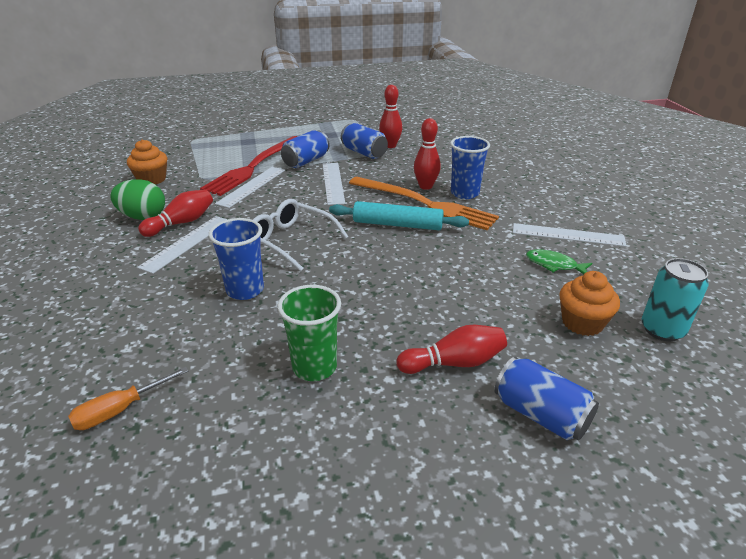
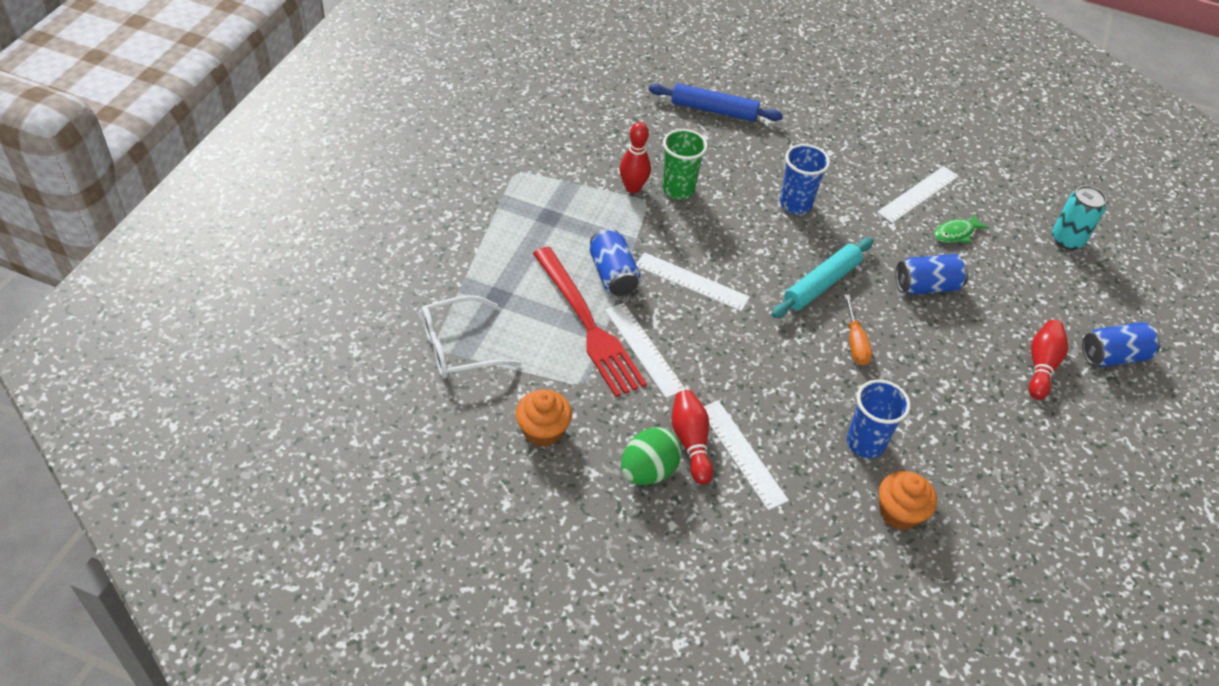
camera: 60 degrees left, 15 degrees up
(120, 410) = (989, 583): orange screwdriver -> orange screwdriver (855, 342)
(291, 241) = (797, 373): white glasses -> white glasses (458, 347)
(314, 367) = (1002, 445): green cup -> green cup (678, 189)
(364, 153) = (633, 218): blue can -> blue can (926, 286)
(424, 204) = (795, 243): orange fork -> none
(425, 186) = (758, 221): red bowling pin -> none
(505, 146) = (713, 110): none -> blue rolling pin
(582, 323) = (1036, 271): orange cupcake -> orange cupcake (899, 513)

